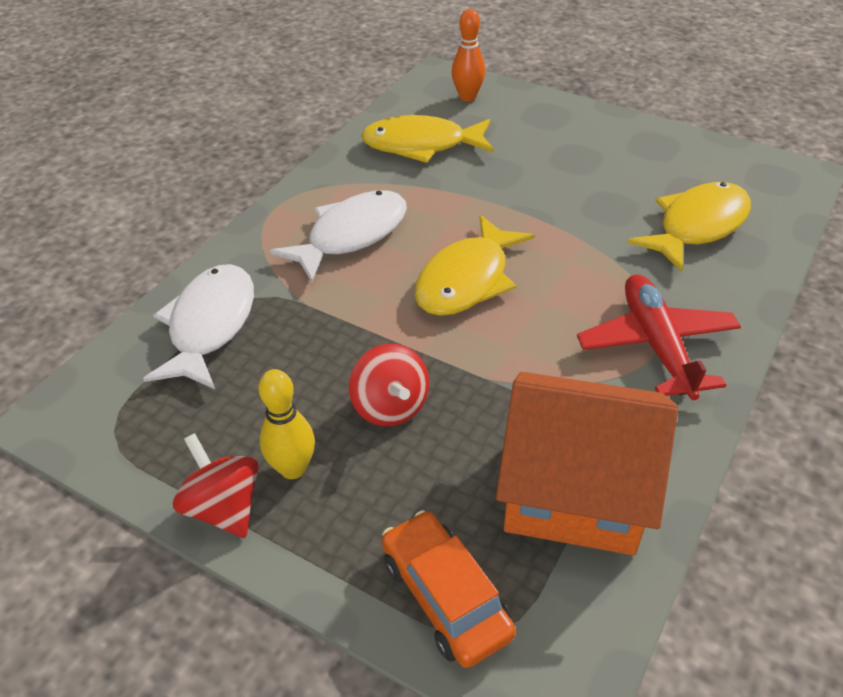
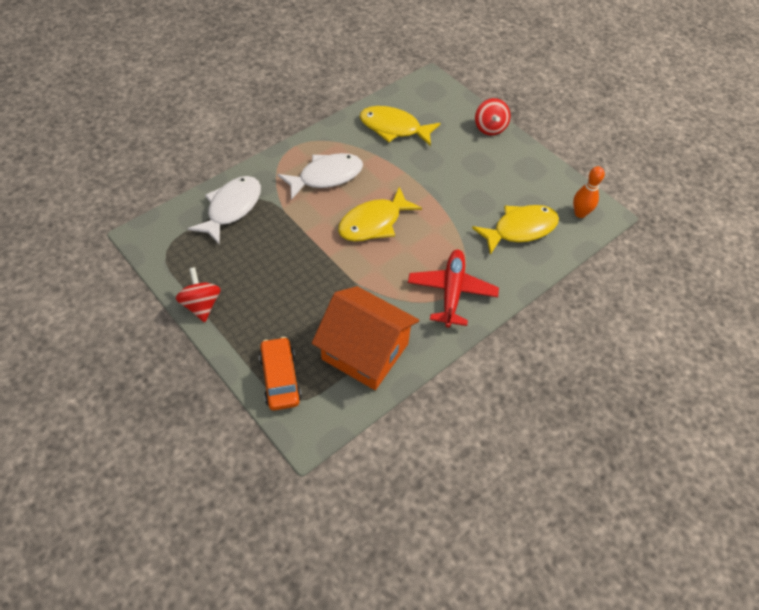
camera: 15 degrees right, 10 degrees up
(293, 468) = (240, 297): yellow bowling pin -> none
(390, 407) = (299, 281): red spinning top -> red spinning top (489, 128)
(467, 97) = (438, 101): orange bowling pin -> orange bowling pin (580, 213)

